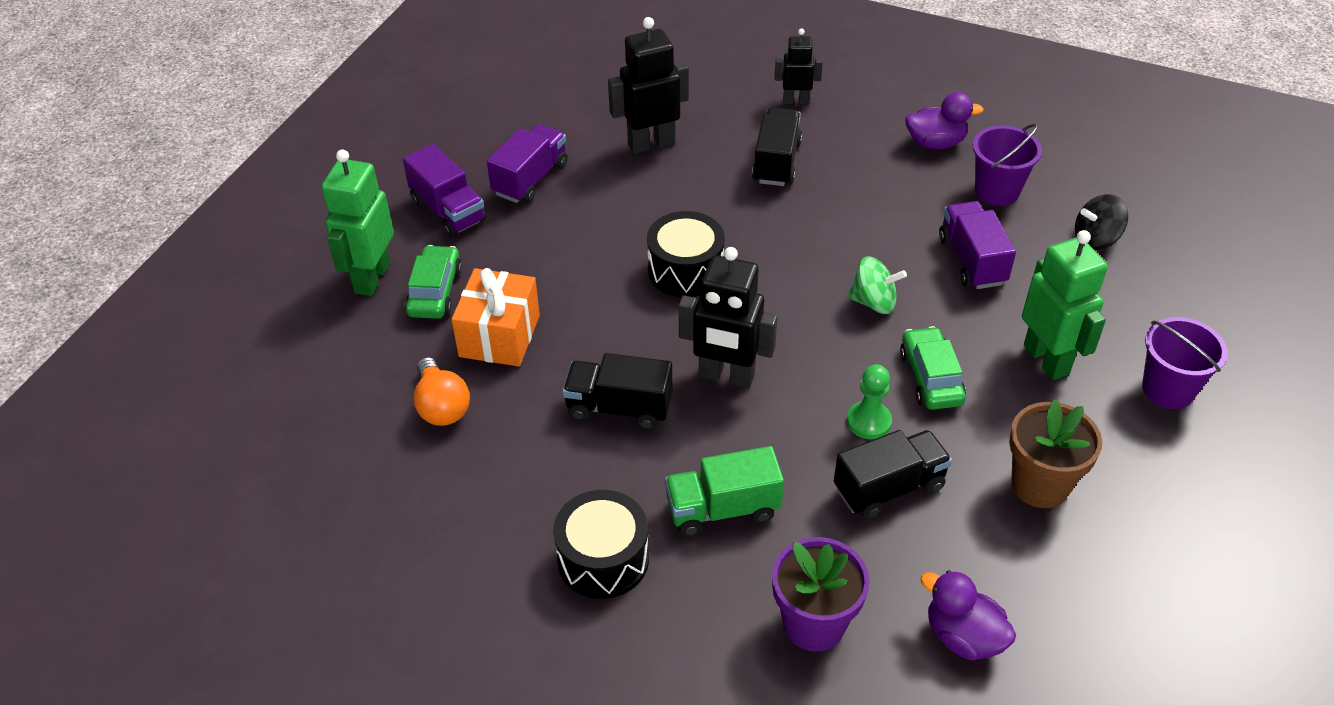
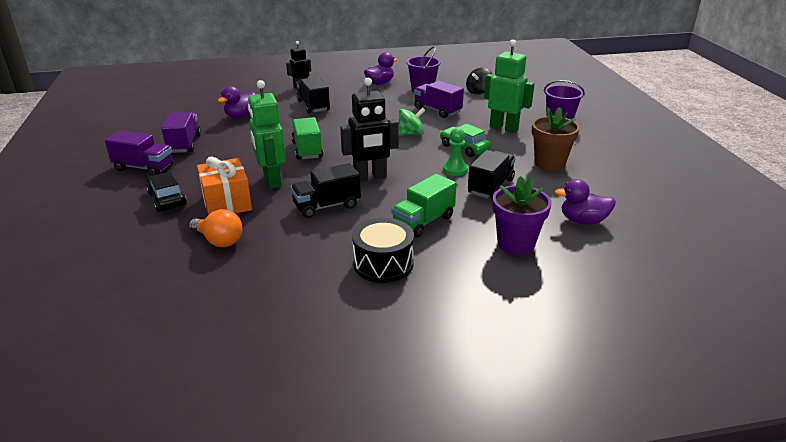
camera: 35 degrees left, 15 degrees down
(372, 278) = (118, 206): green robot -> green robot (272, 180)
(435, 292) = (167, 199): green car -> black car
(651, 144) = (241, 116): black robot -> purple duck
(685, 270) = (307, 150): black drum -> green truck

